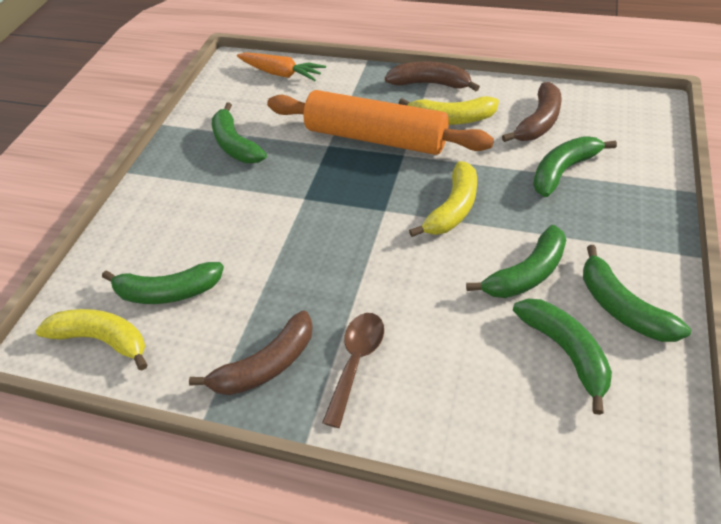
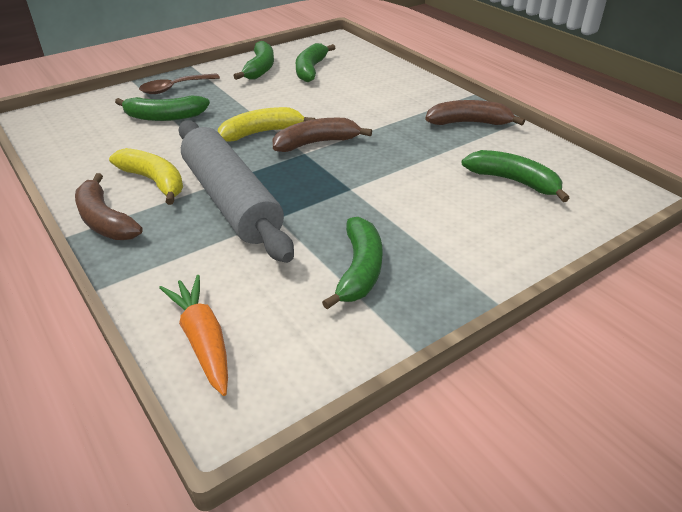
camera: 145 degrees left, 10 degrees down
(102, 339) = (579, 177): yellow banana -> none
(356, 362) = (415, 104): brown spoon -> brown spoon (174, 88)
(376, 138) = (231, 201): orange rolling pin -> grey rolling pin
(526, 273) = (278, 93): green banana -> none
(538, 122) = (110, 146): brown banana -> brown banana (316, 143)

